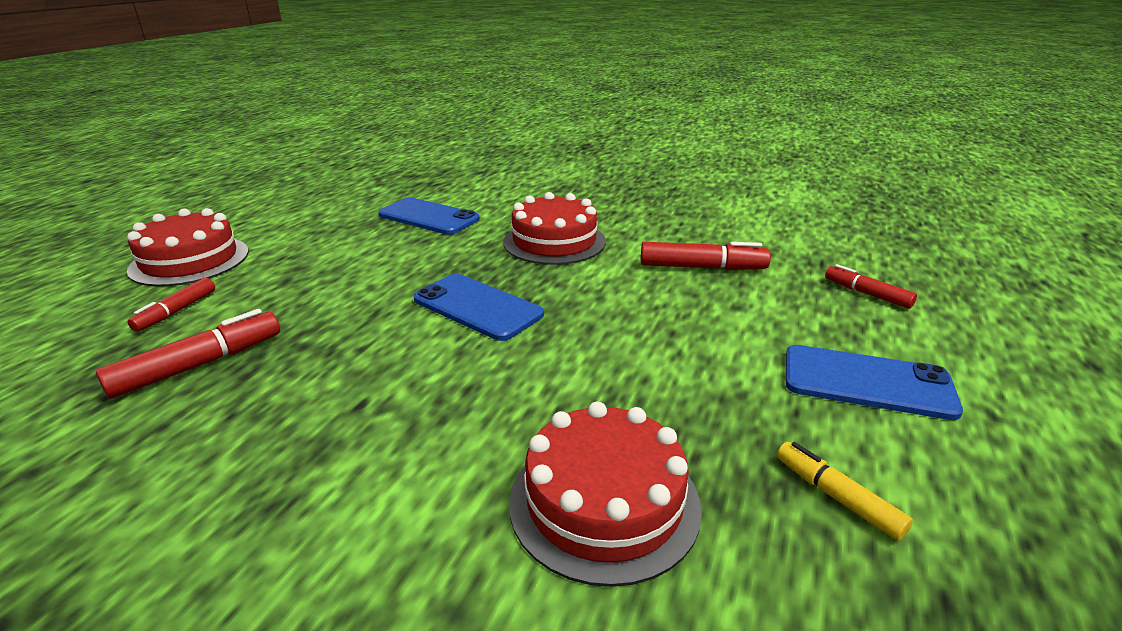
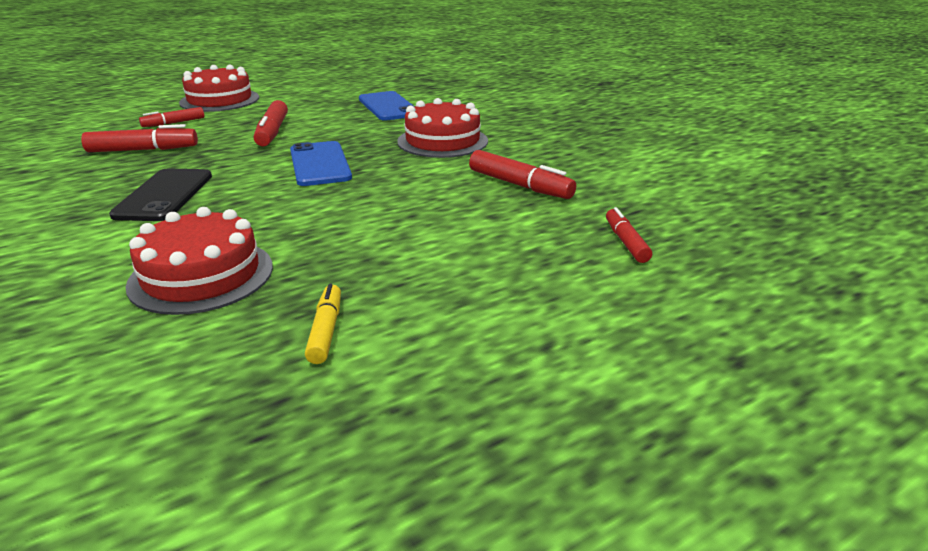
camera: 35 degrees right, 0 degrees up
(346, 284) = (272, 132): none -> red marker
(356, 418) = (164, 195): none -> black phone
(867, 382) = (488, 290): blue phone -> none

